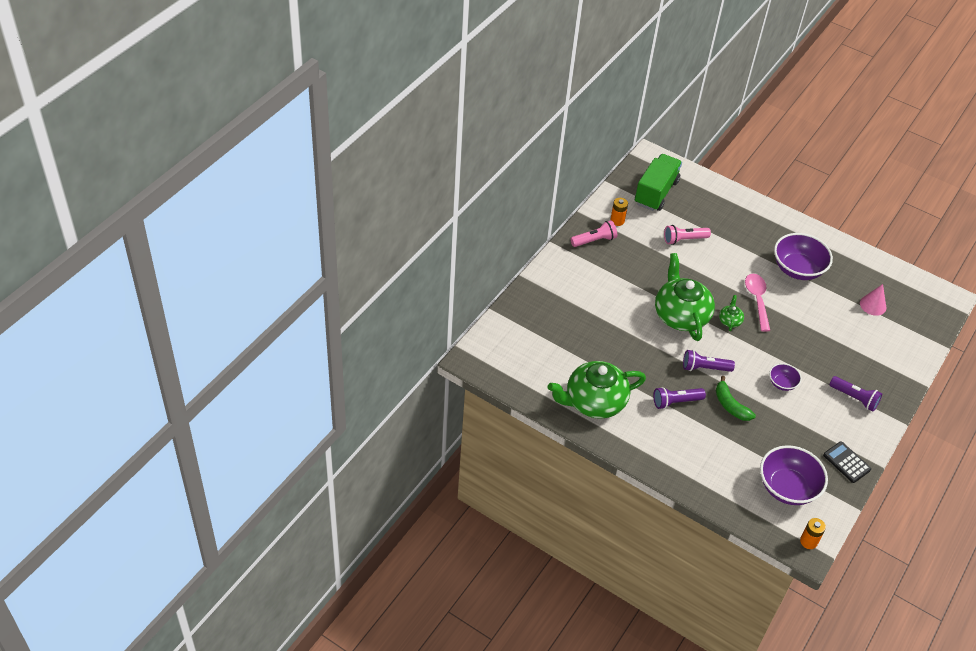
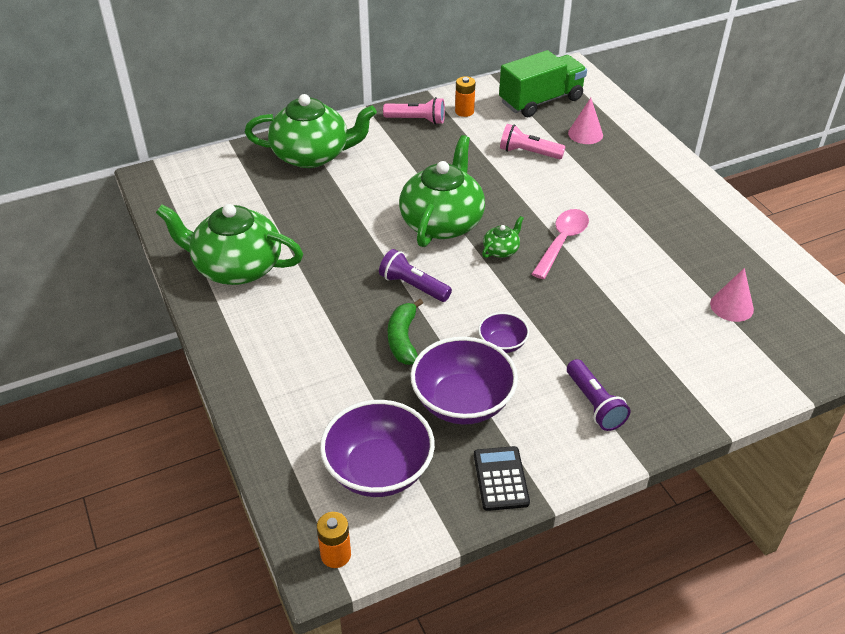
camera: 35 degrees right, 5 degrees down
(556, 297) = (312, 155): none -> green teapot
(676, 402) = (336, 307): purple flashlight -> none
(704, 210) = (585, 134): none -> pink cone
(797, 269) = (654, 229): purple bowl -> purple bowl (462, 402)

